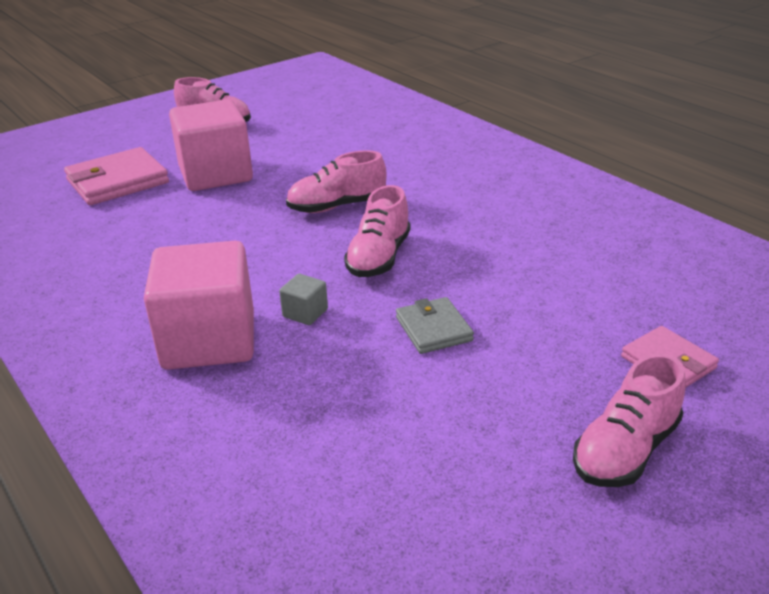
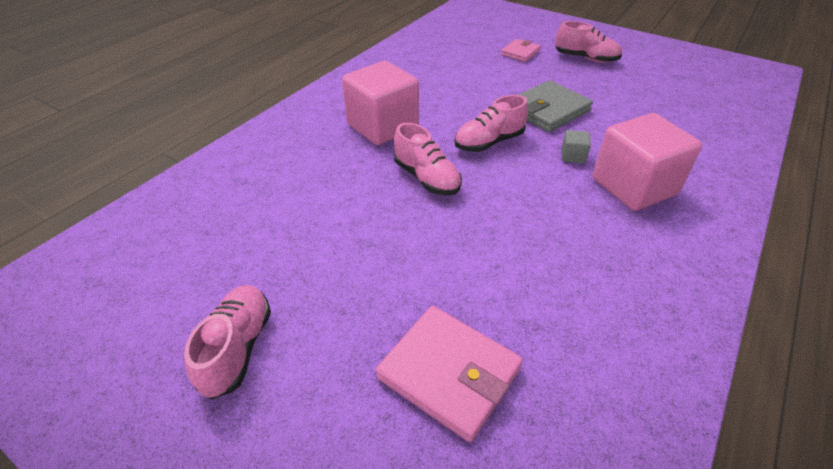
camera: 110 degrees left, 10 degrees up
(215, 174) = (395, 282): pink cube -> pink cube (382, 126)
(379, 257) = (489, 142): pink shoe -> pink shoe turned 150 degrees clockwise
(433, 329) = (548, 110): grey wallet -> grey wallet, size x1.69

